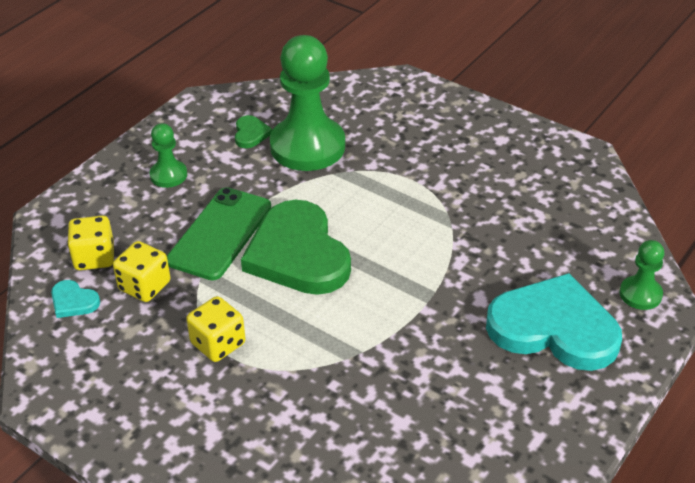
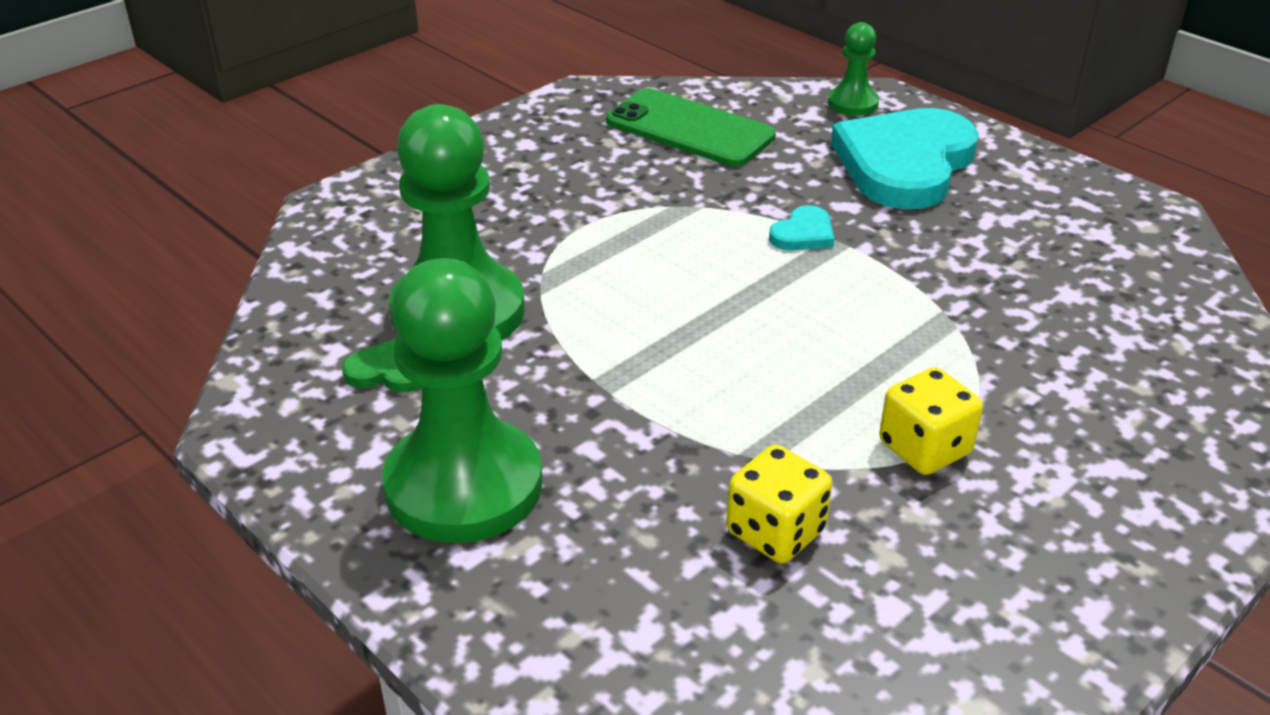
camera: 80 degrees left, 5 degrees down
(73, 301) = (804, 637): turquoise heart -> turquoise heart (803, 234)
(94, 257) = (681, 603): yellow dice -> none
(168, 175) = (464, 485): green pawn -> green pawn, size x2.09
(220, 234) = (656, 428): green phone -> green phone (690, 129)
(298, 254) = (727, 347): green heart -> none

